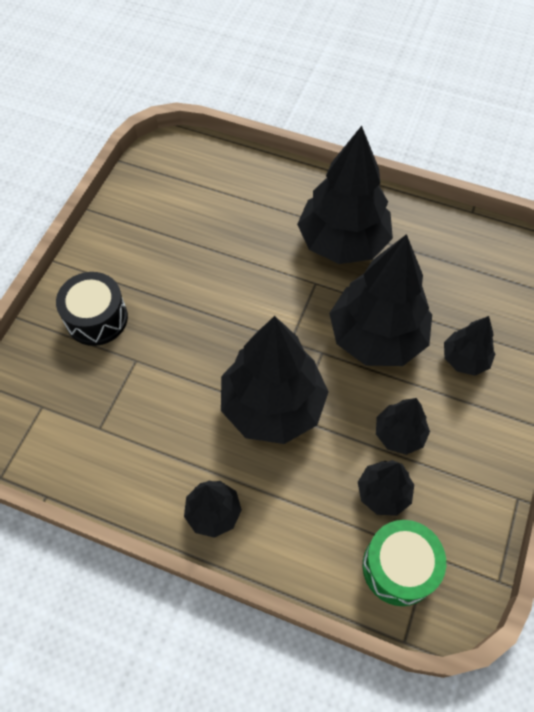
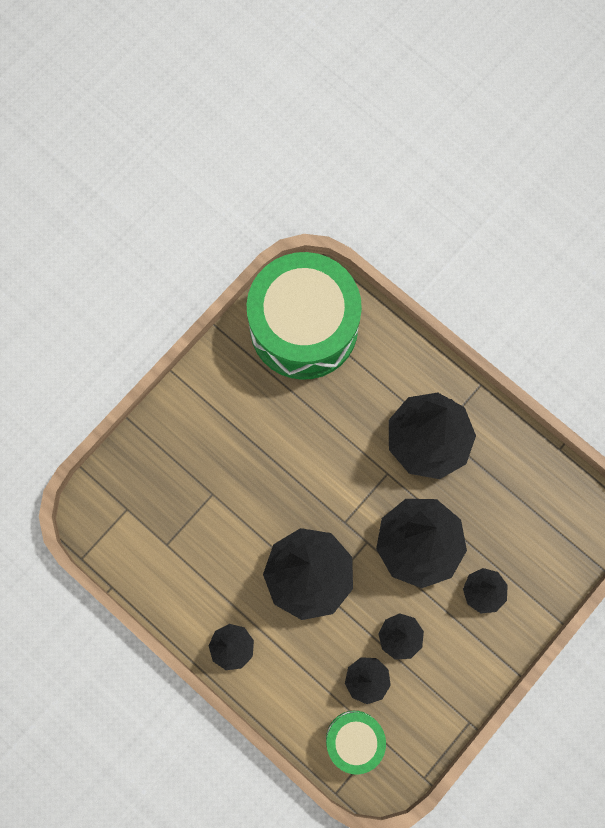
camera: 20 degrees right, 15 degrees up
(96, 318) = (192, 442): black drum -> none
(179, 185) = (303, 327): none -> green drum

